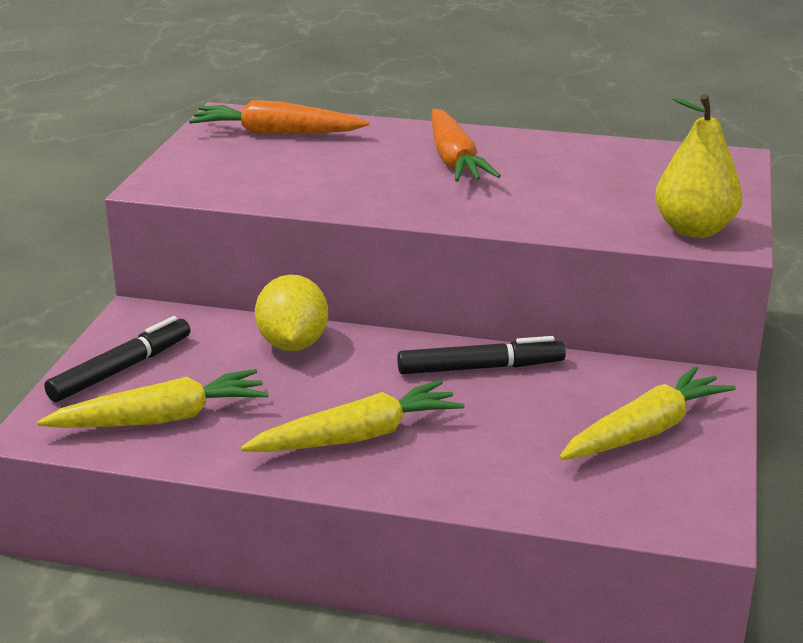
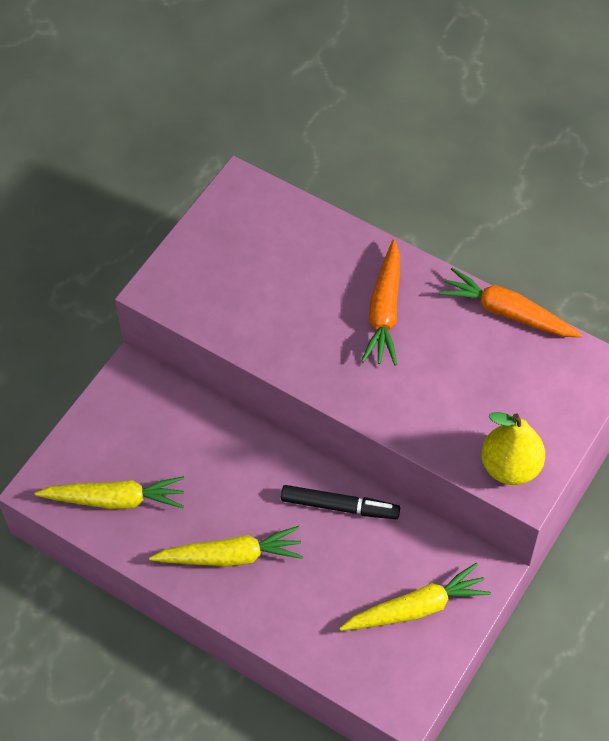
camera: 20 degrees right, 30 degrees up
(121, 369) = (104, 436): black marker -> none
(276, 133) = (267, 229): orange carrot -> orange carrot (507, 312)
(293, 344) = (224, 440): yellow lemon -> none

